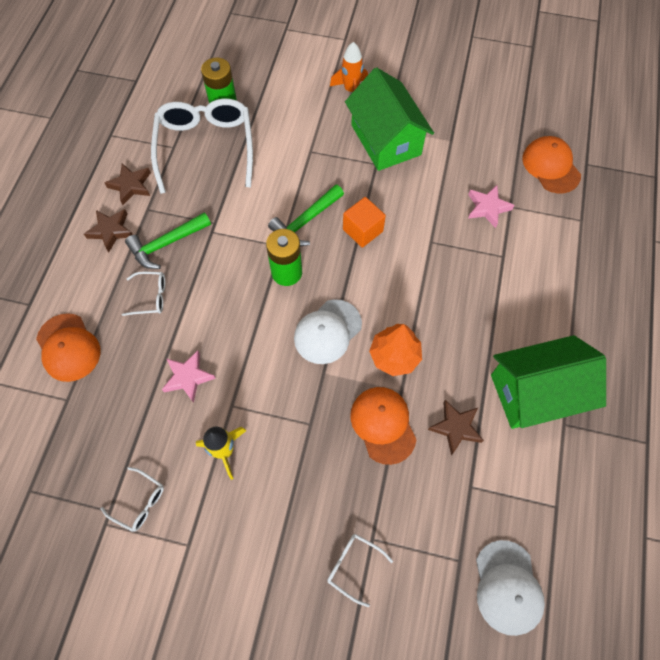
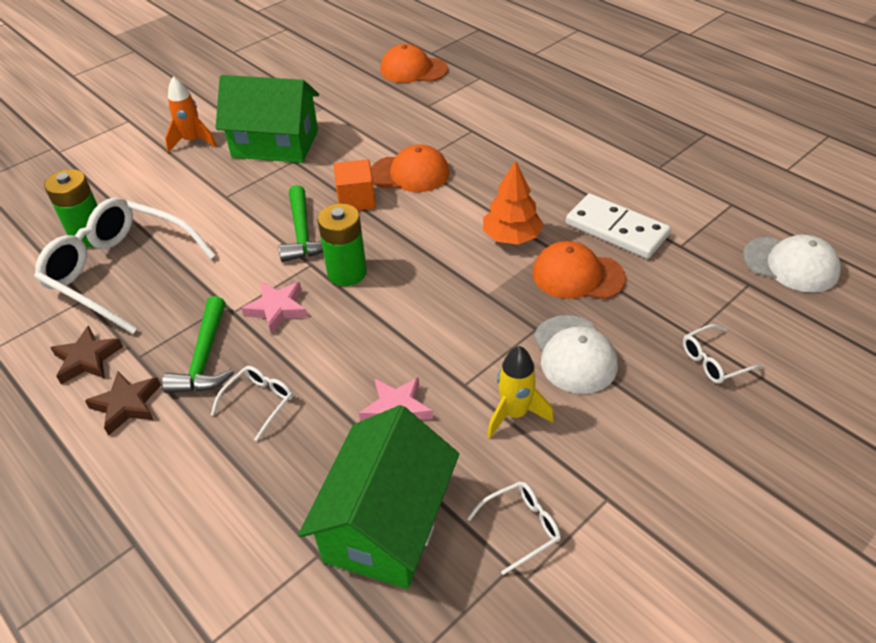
camera: 55 degrees left, 20 degrees down
(68, 347) = (245, 521): orange cap -> orange cap (410, 173)
(327, 331) = (444, 271): white cap -> white cap (574, 354)
(456, 427) = (616, 229): brown star -> white domino
(487, 208) = (415, 118): pink star -> pink star (277, 309)
(535, 392) = (618, 169): green house -> green house (386, 524)

